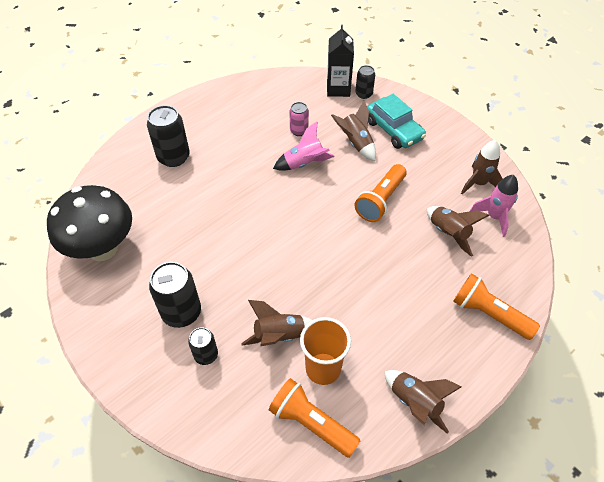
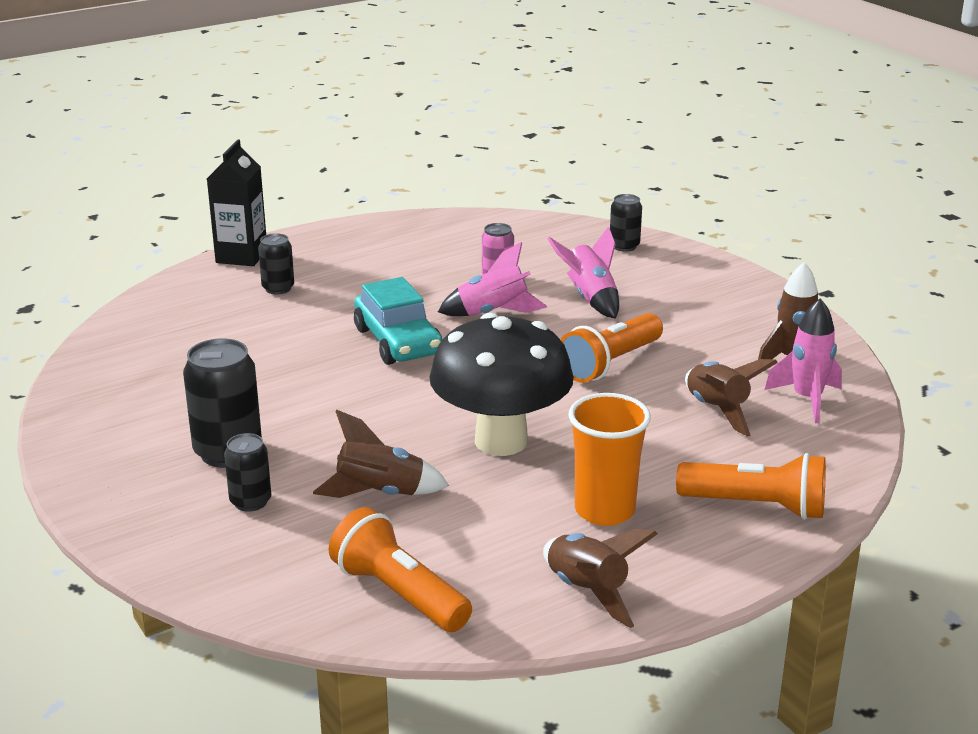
camera: 10 degrees right, 25 degrees down
(103, 249) = (127, 374): black mushroom -> black mushroom (501, 441)
(173, 157) = (278, 288): black can -> black can, size x0.58
(323, 369) = (441, 537): orange cup -> orange cup (604, 510)
(338, 89) = (582, 237): black carton -> black carton (241, 256)
(356, 143) = (590, 298): brown rocket -> pink rocket
(393, 130) = (662, 289): turquoise car -> turquoise car (398, 342)
(488, 314) = (757, 506): orange flashlight -> orange flashlight turned 150 degrees clockwise

